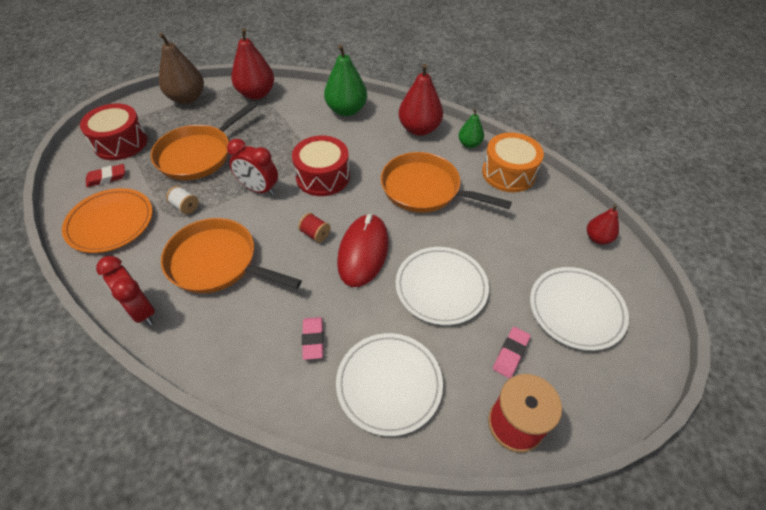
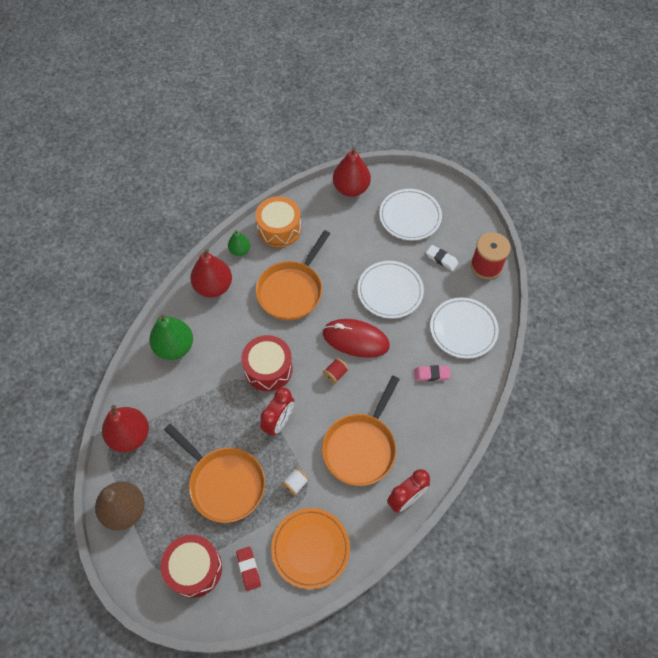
camera: 85 degrees left, 10 degrees up
(510, 354) = (441, 259): pink eraser -> white eraser
(597, 238) = (351, 188): red pear -> red pear, size x1.77

